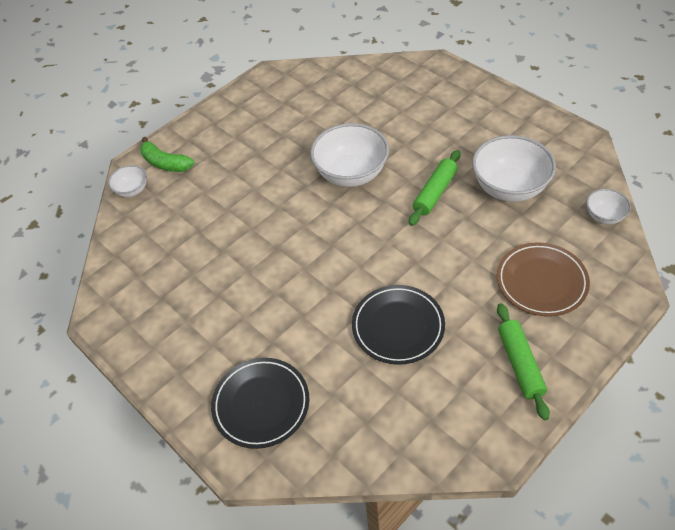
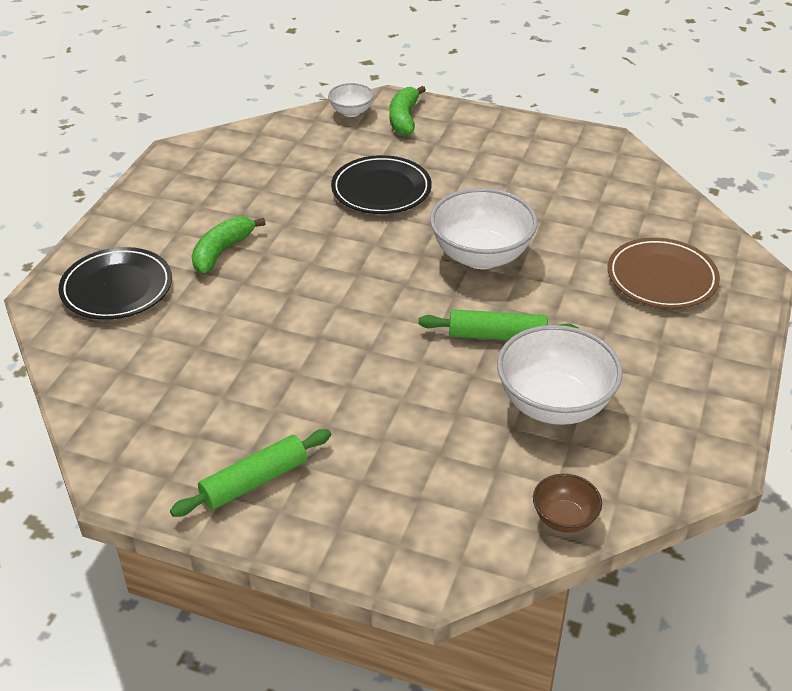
camera: 60 degrees right, 10 degrees down
(256, 319) = (222, 251): none -> green banana
(398, 326) = (262, 360): black plate -> black plate (381, 190)
(541, 282) = (399, 474): brown plate -> brown plate (661, 278)
(604, 216) = (564, 518): white bowl -> brown bowl

